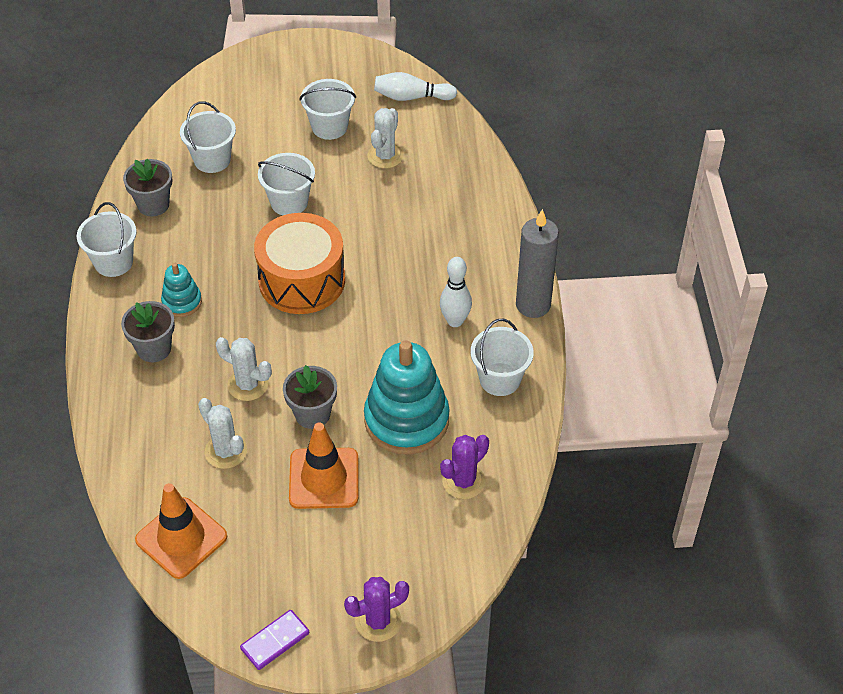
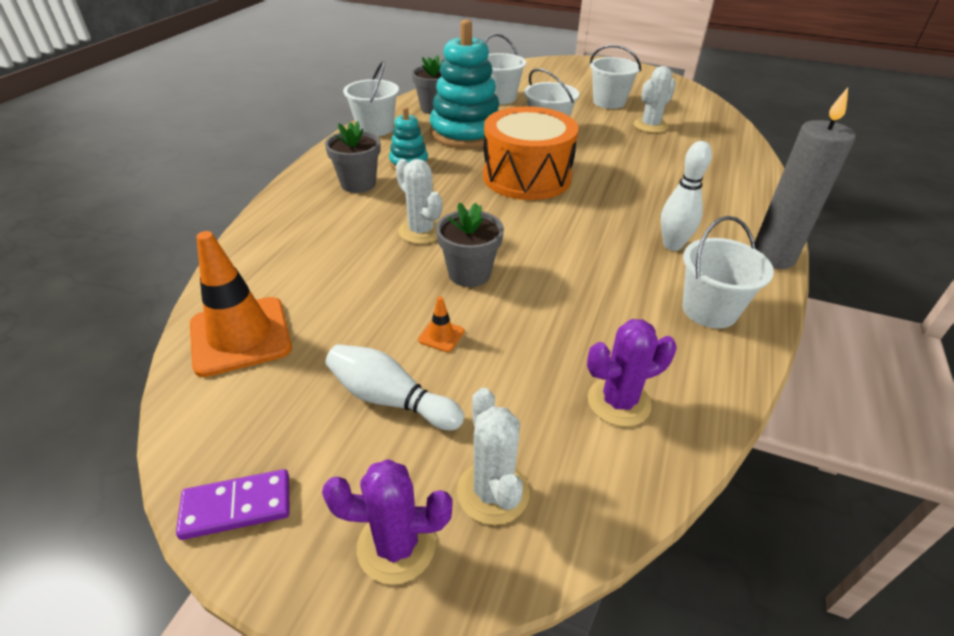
camera: 25 degrees right, 10 degrees down
(226, 451) = (356, 275): white cactus -> white cactus (493, 492)
(324, 478) = (441, 335): orange traffic cone -> orange traffic cone, size x0.41
(406, 420) = (574, 312): turquoise stacking toy -> turquoise stacking toy (465, 133)
(411, 97) = (690, 102): white bowling pin -> white bowling pin (391, 399)

